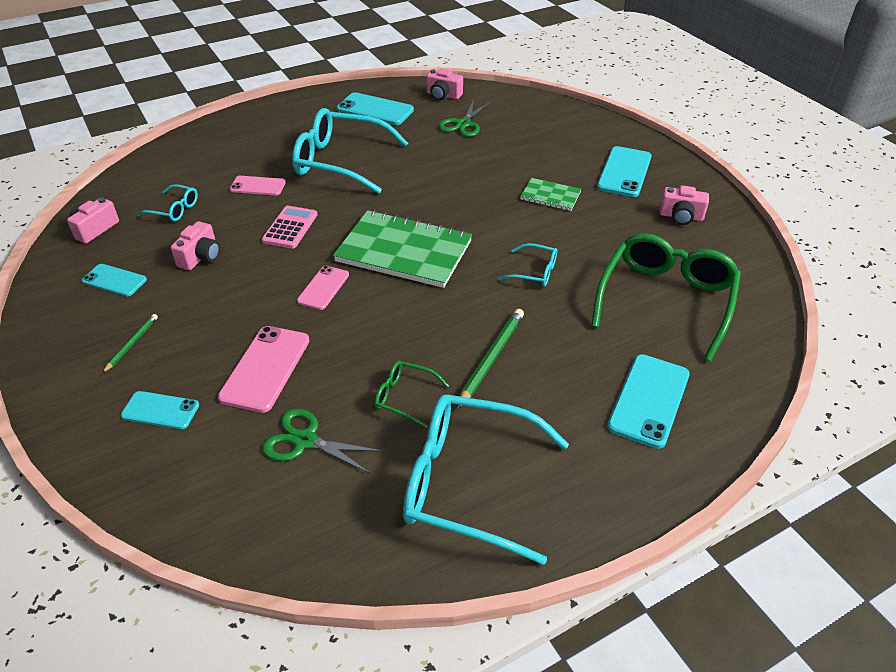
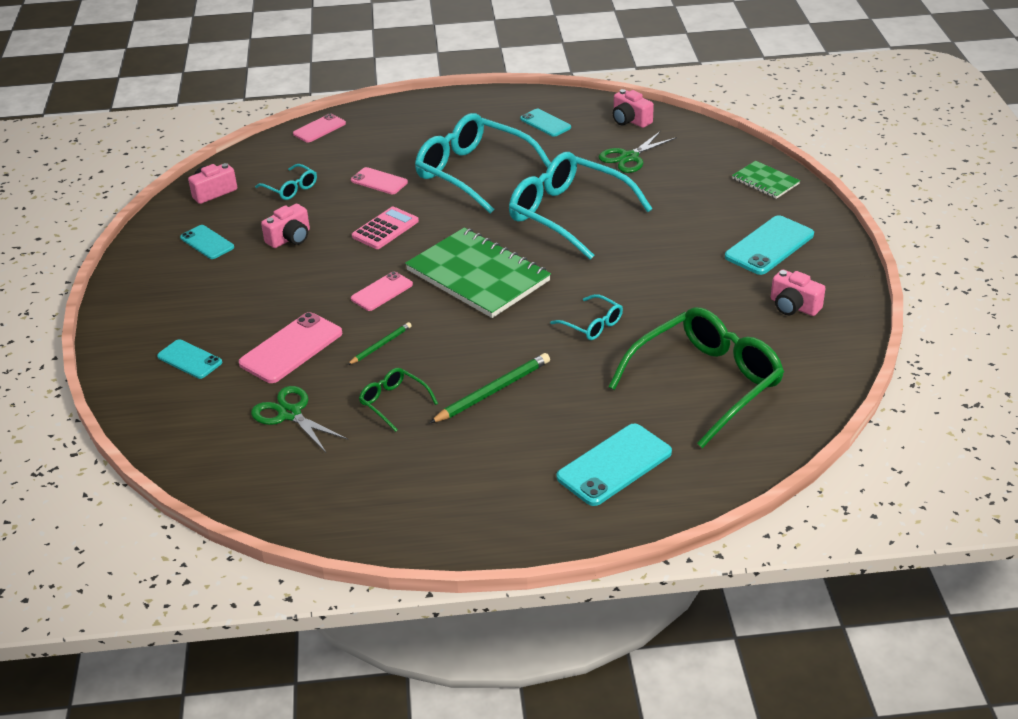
camera: 25 degrees right, 5 degrees down
(132, 344) = (194, 300): green pencil -> green pencil (380, 345)
(172, 150) = (319, 129): none -> pink phone
(375, 109) = (545, 123): turquoise phone -> turquoise phone, size x0.62
(469, 483) = (402, 483): turquoise glasses -> turquoise glasses (568, 215)
(550, 196) = (666, 254): green notebook -> green notebook (765, 181)

